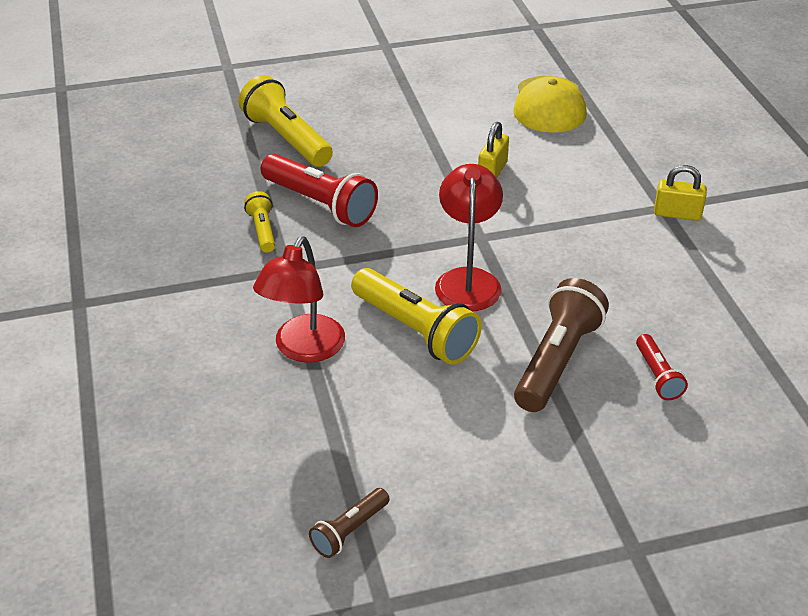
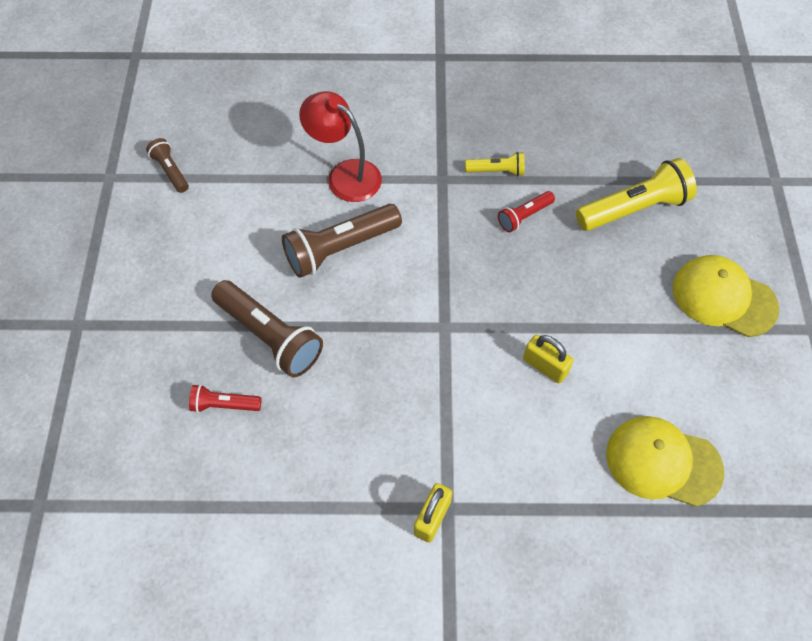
camera: 105 degrees right, 20 degrees up
(320, 204) = (524, 216): red flashlight -> red flashlight, size x0.53
(372, 86) = (723, 298): none -> yellow cap
(415, 330) = (340, 248): yellow flashlight -> brown flashlight
(468, 280) = (389, 300): red lamp -> none

